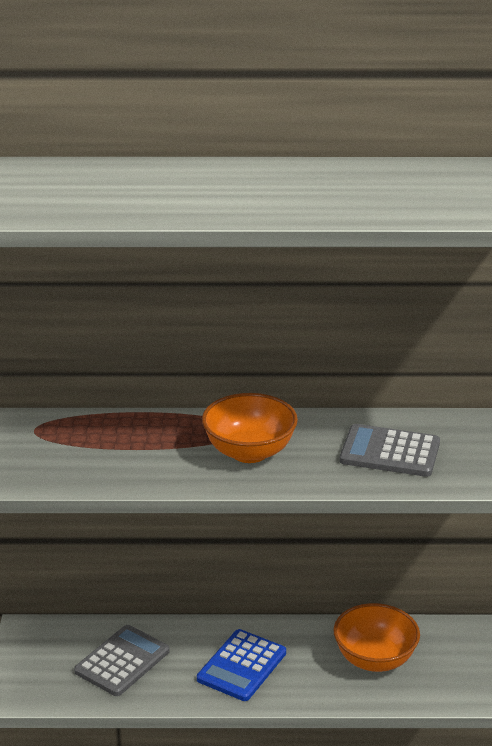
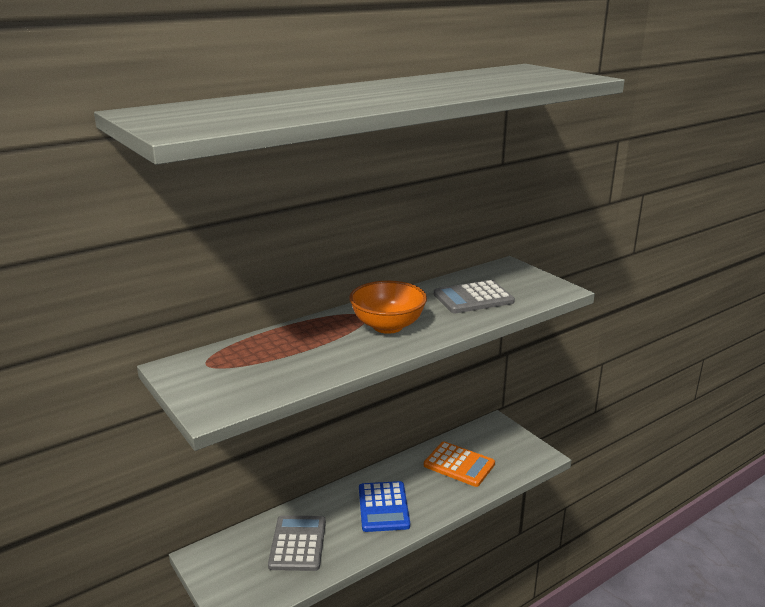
camera: 35 degrees left, 5 degrees down
(375, 659) = (459, 465): orange bowl -> orange calculator

